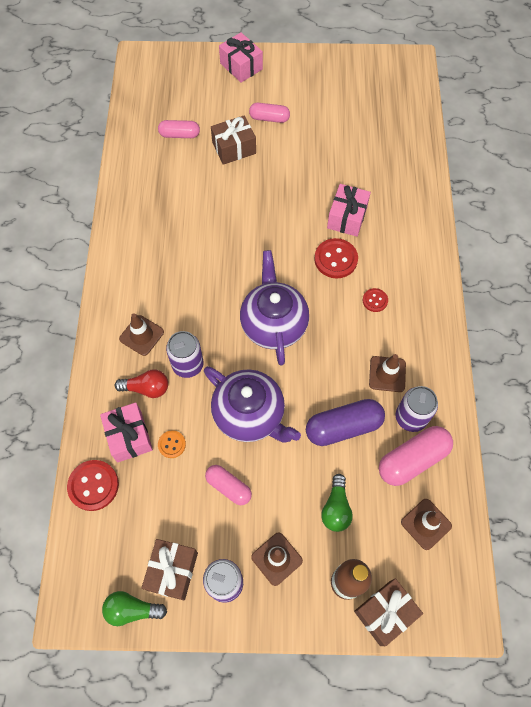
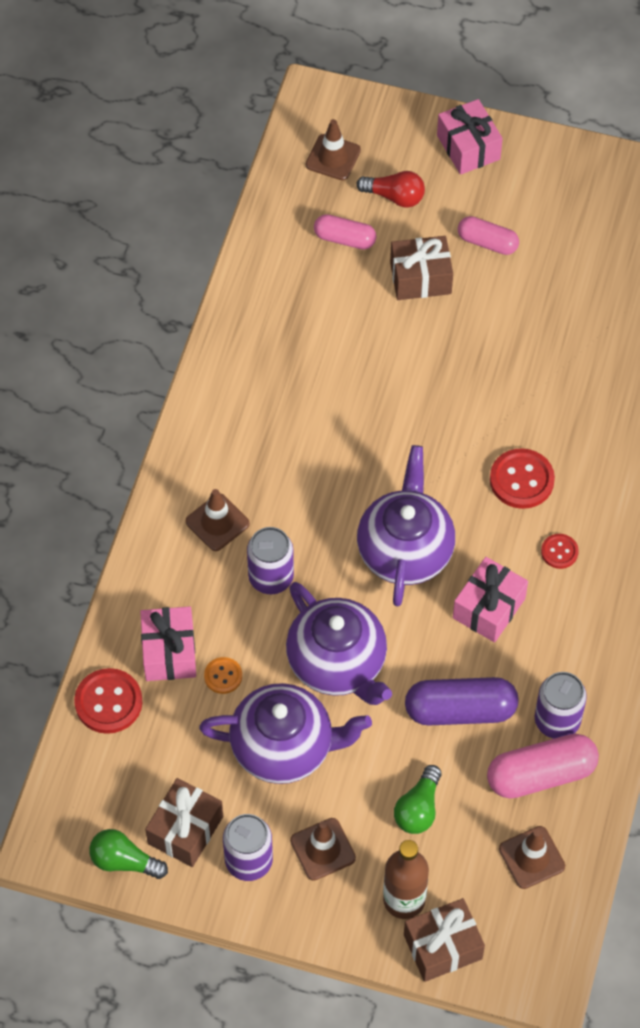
camera: 15 degrees right, 5 degrees down
(147, 388) = (207, 595): red light bulb -> red light bulb (395, 197)
(228, 487) = (284, 747): pink capsule -> purple teapot
(347, 217) = (557, 422): pink gift -> pink gift (489, 608)
(387, 374) = (543, 656): brown traffic cone -> brown traffic cone (333, 157)

